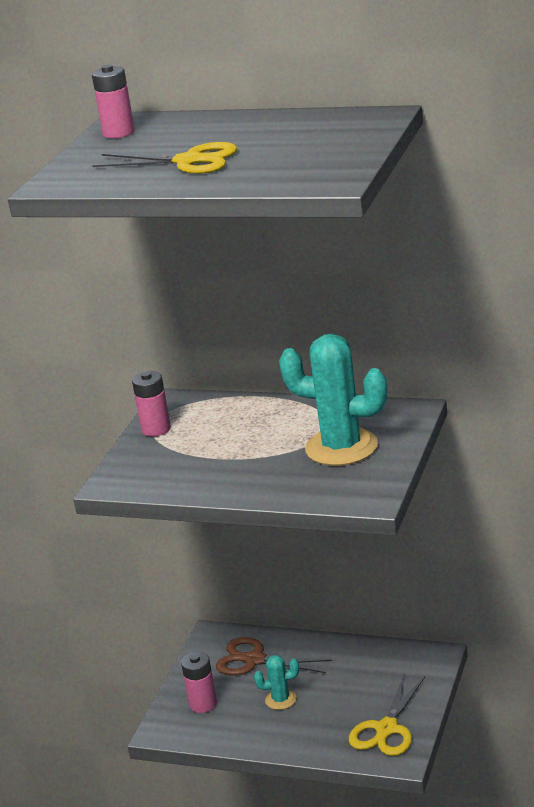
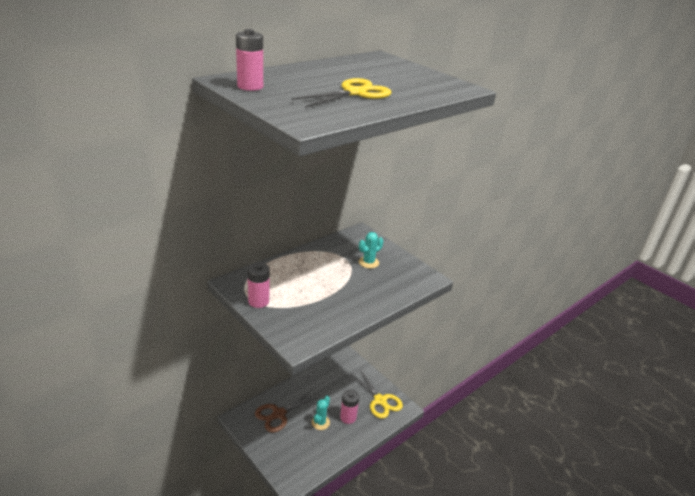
camera: 65 degrees left, 5 degrees up
(203, 704) = (290, 453): pink battery -> pink battery (348, 417)
(341, 447) = (368, 262): turquoise cactus -> turquoise cactus, size x0.48

